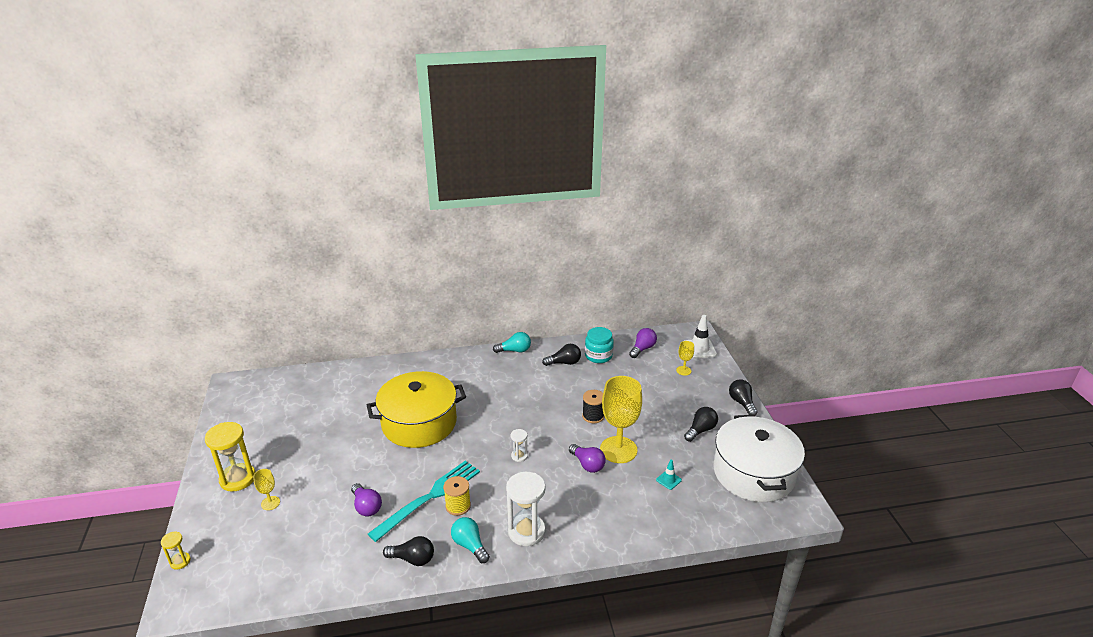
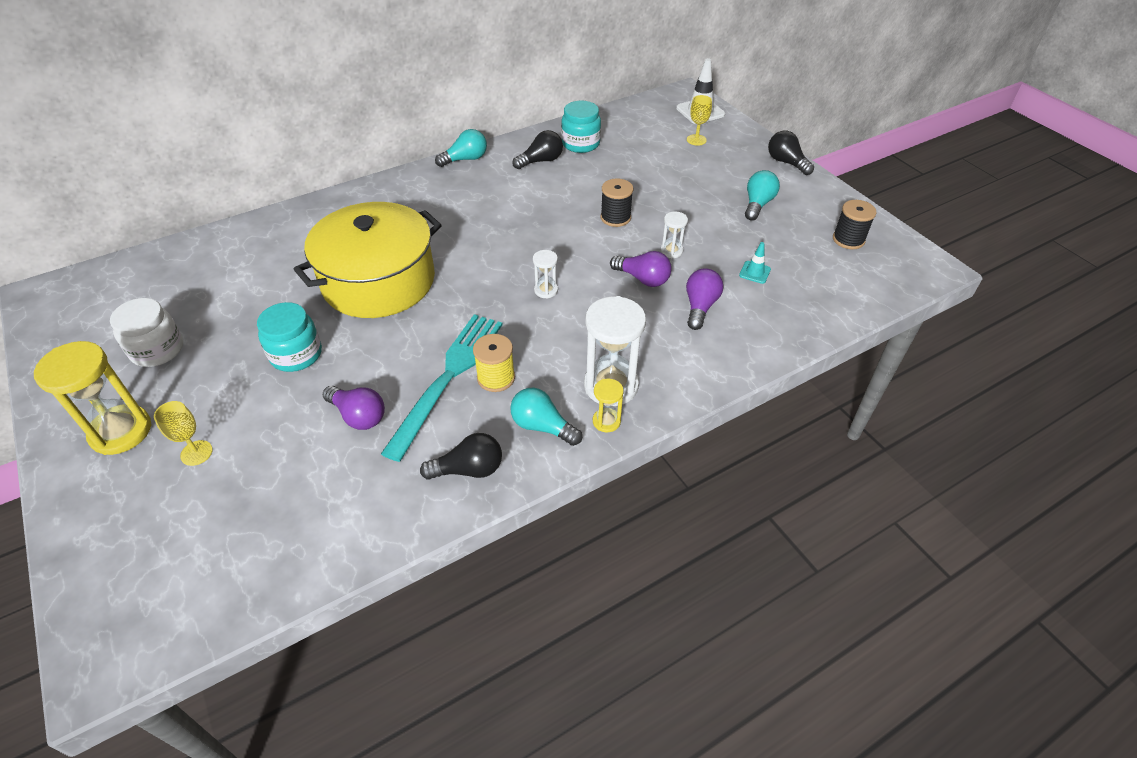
camera: 20 degrees left, 15 degrees up
(180, 561) = (76, 589): yellow hourglass -> yellow hourglass (606, 421)
(277, 434) = (157, 350): none -> white jar
(350, 458) = (296, 354): none -> turquoise jar
(618, 450) = (671, 251): yellow goblet -> white hourglass
(642, 349) = (631, 124): purple light bulb -> purple light bulb (700, 306)
(700, 430) = (757, 204): black light bulb -> turquoise light bulb
(753, 473) = (848, 239): white pot -> black spool

